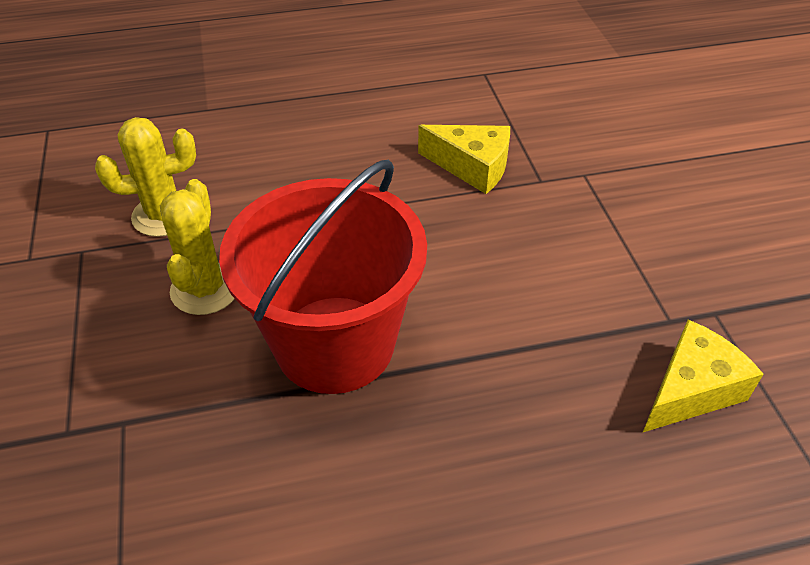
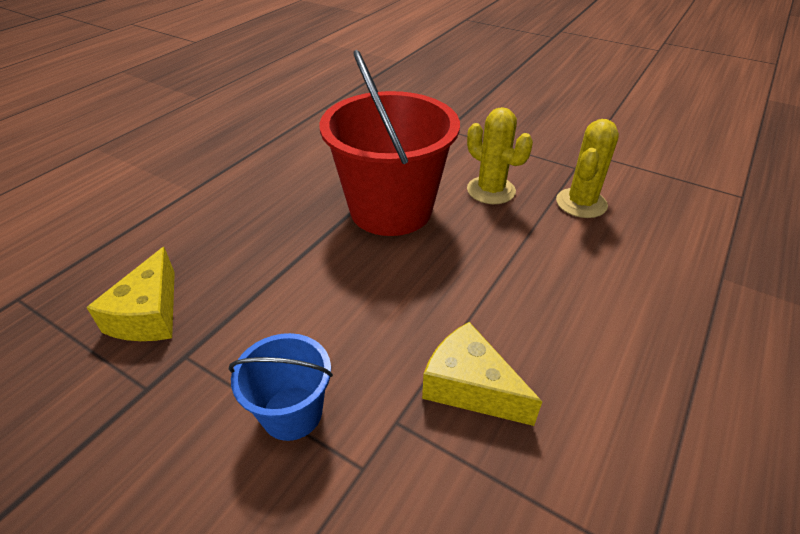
camera: 135 degrees right, 5 degrees down
(472, 167) = (470, 387): yellow cheese -> yellow cheese turned 60 degrees clockwise
(606, 226) = (292, 413): none -> blue bucket

